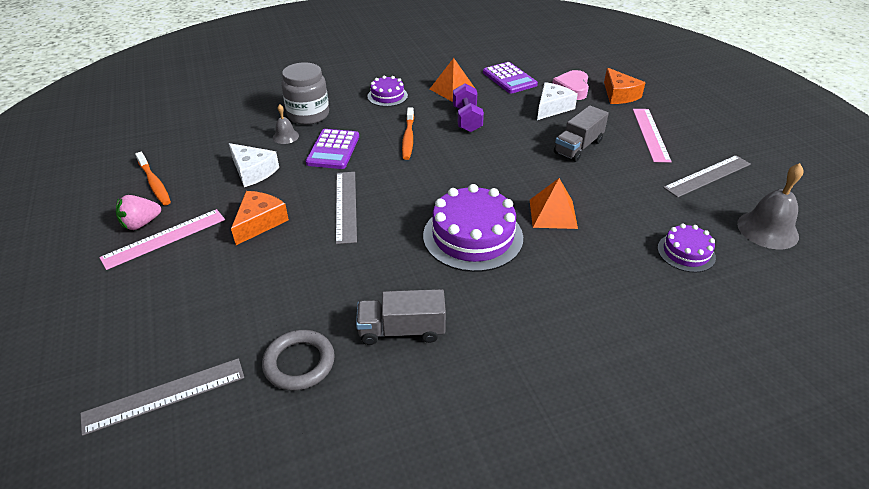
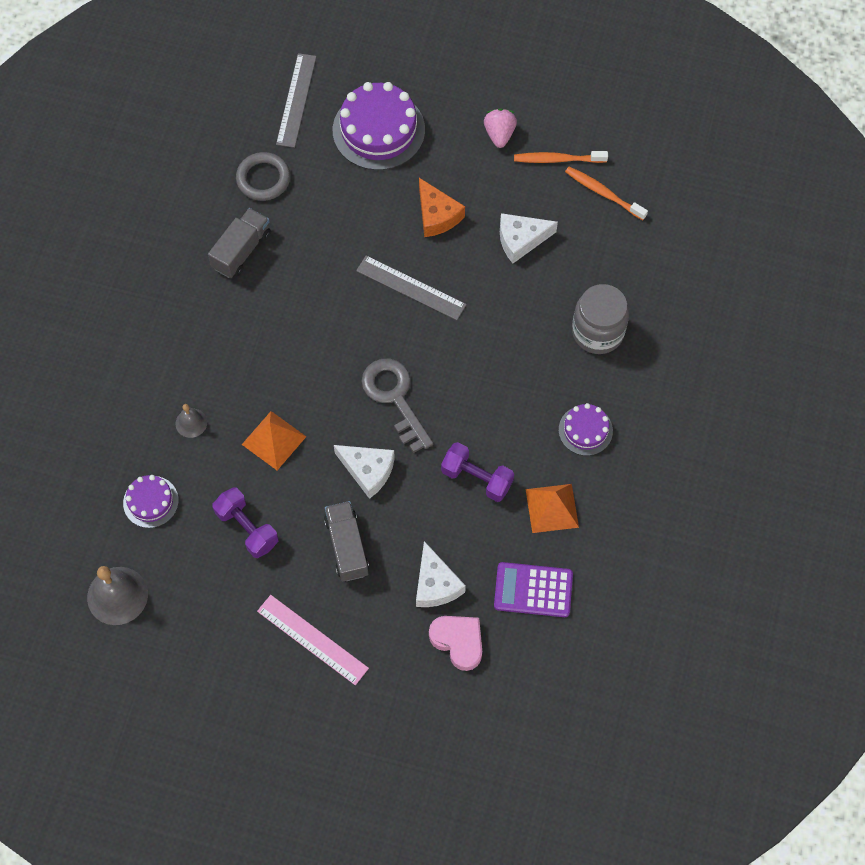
camera: 125 degrees right, 25 degrees up
(164, 238) = (466, 144): pink ruler -> none
(285, 136) = (567, 292): grey bell -> grey bell (191, 423)
(333, 150) = (510, 322): purple calculator -> none
(408, 138) = (482, 399): orange toothbrush -> orange toothbrush (603, 193)
(449, 173) = (395, 398): none -> grey key
(473, 236) = (296, 358): purple cake -> purple cake (378, 130)
(518, 161) = (368, 471): none -> white cheese
(619, 95) = (407, 683): orange cheese -> none
(630, 193) = (247, 528): none -> purple dumbbell
(707, 176) = (213, 624): grey ruler -> none

